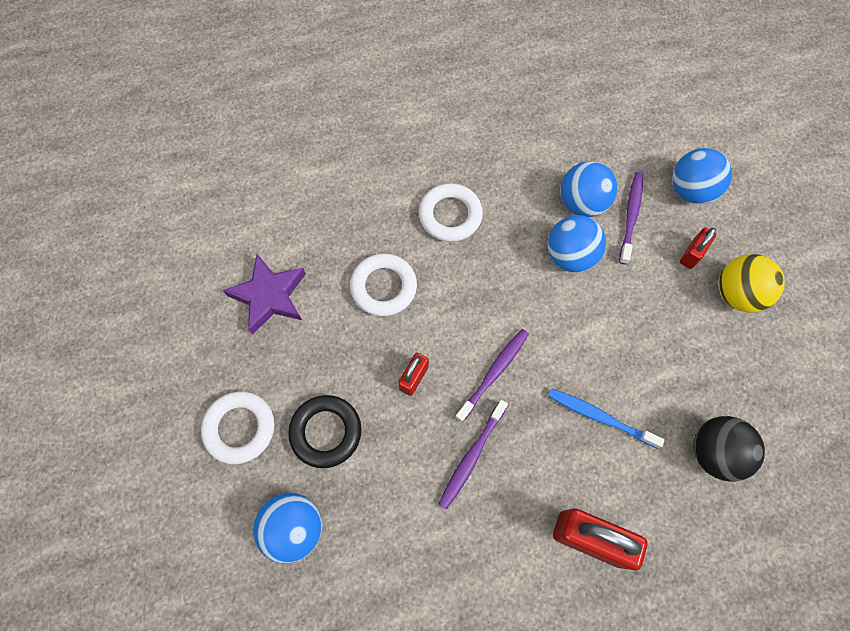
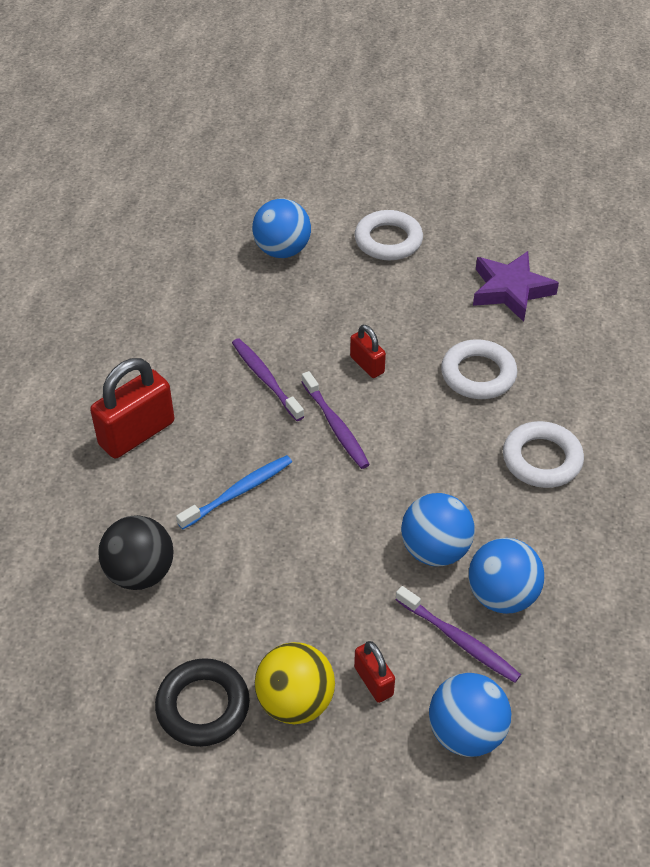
camera: 115 degrees right, 20 degrees down
(326, 432) = (351, 291): black ring -> black ring (203, 706)

